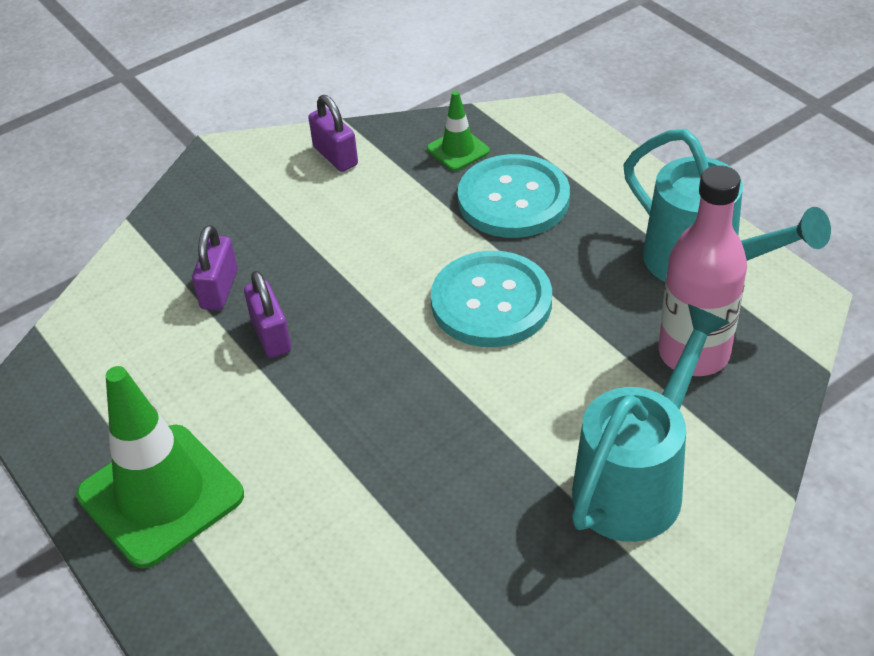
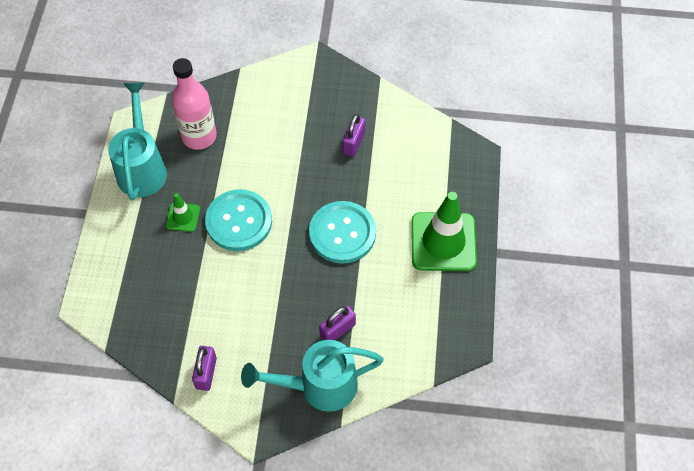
camera: 140 degrees left, 15 degrees up
(271, 335) = (339, 283): purple padlock -> purple padlock (353, 143)
(458, 150) = (150, 321): green traffic cone -> green traffic cone (183, 217)
(513, 199) = (165, 267): turquoise button -> turquoise button (342, 233)
(636, 482) = (279, 111): turquoise watering can -> turquoise watering can (319, 386)

